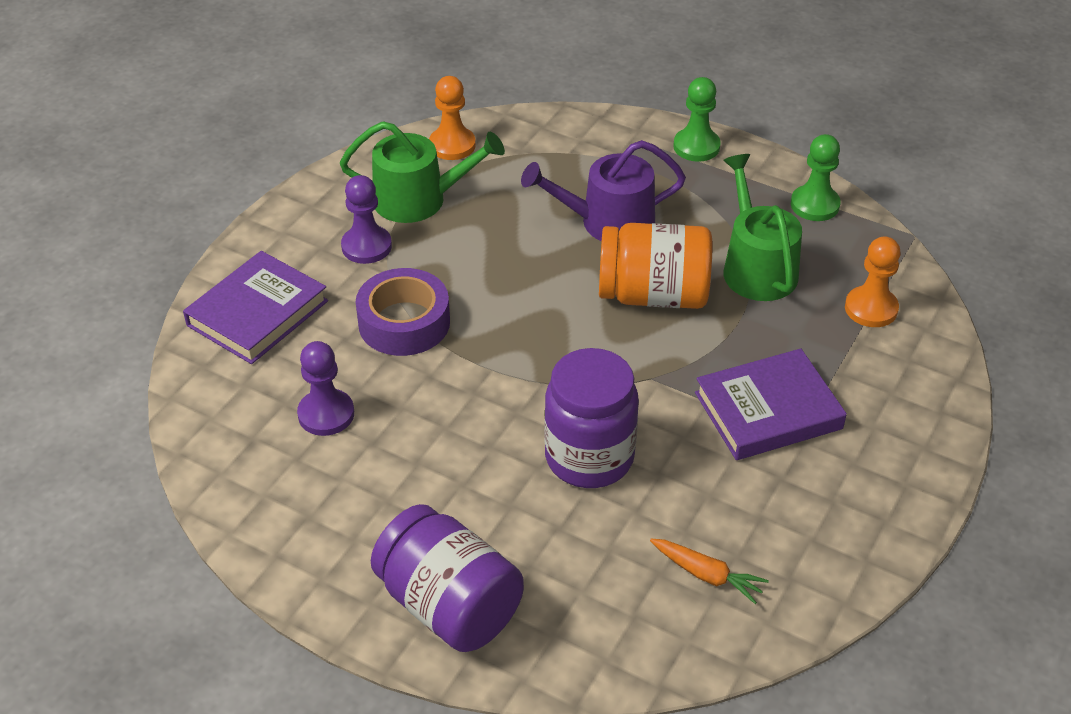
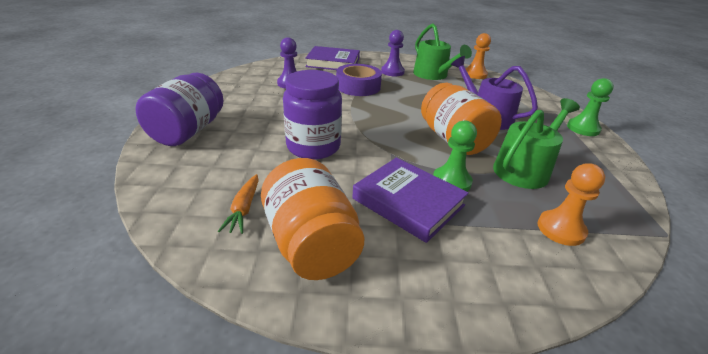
camera: 60 degrees right, 10 degrees down
(801, 527) = (311, 243): none -> orange jar
(814, 205) = (613, 180): green pawn -> green pawn (451, 181)

